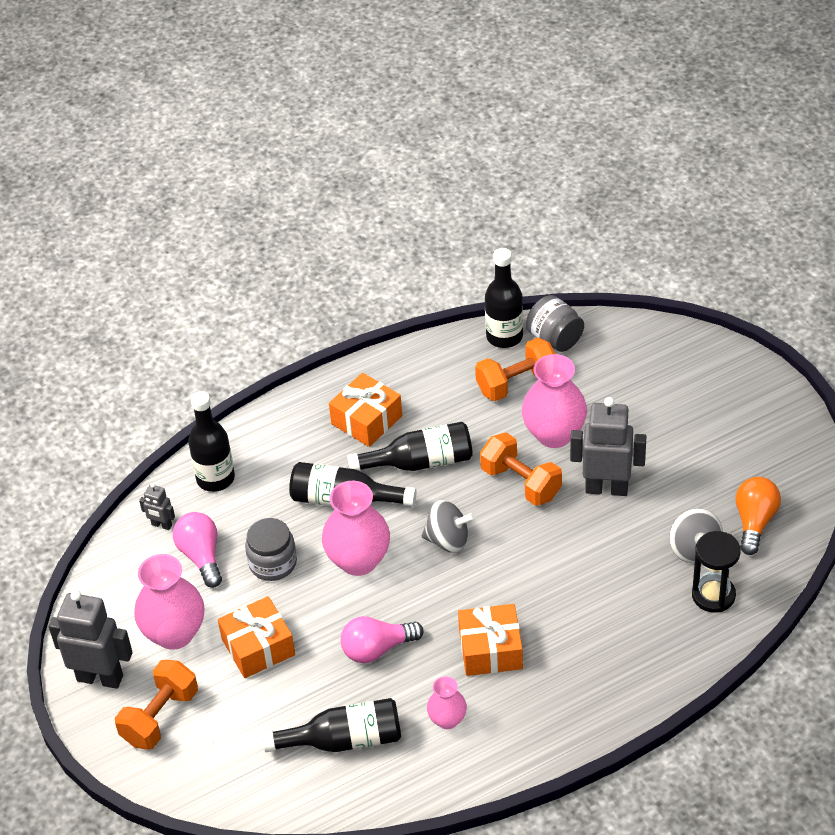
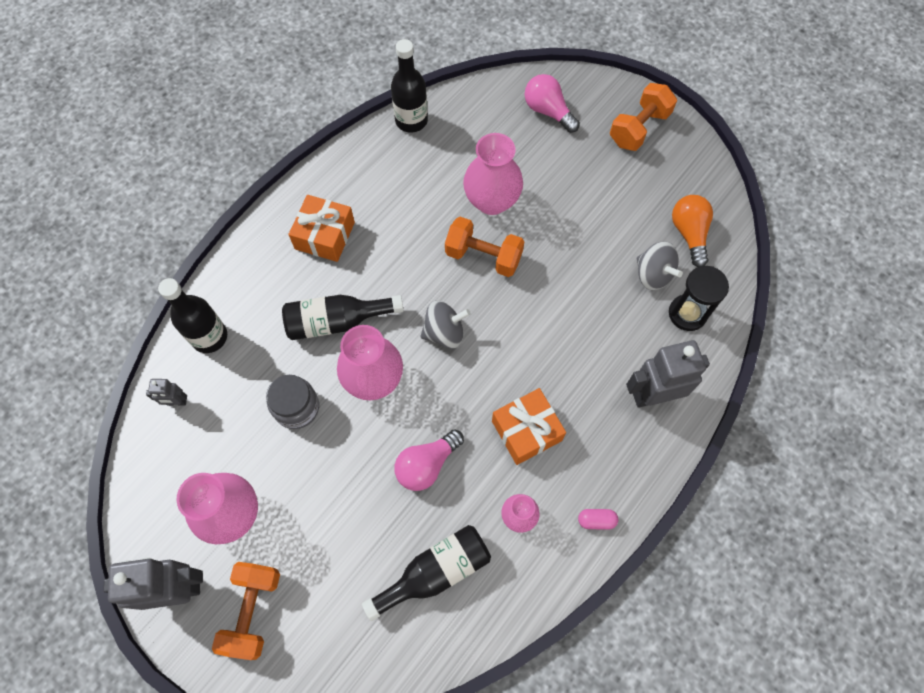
camera: 25 degrees left, 20 degrees up
(201, 556) = (227, 422): pink light bulb -> pink light bulb (548, 111)
(258, 647) = (317, 501): orange gift -> none
(419, 462) = (388, 263): black bottle -> none
(517, 383) = (440, 162): orange dumbbell -> orange dumbbell (639, 128)
(524, 747) = (596, 520): none -> pink capsule
(555, 339) = (454, 111): grey jar -> none
(606, 488) = (557, 239): grey robot -> grey robot (653, 395)

